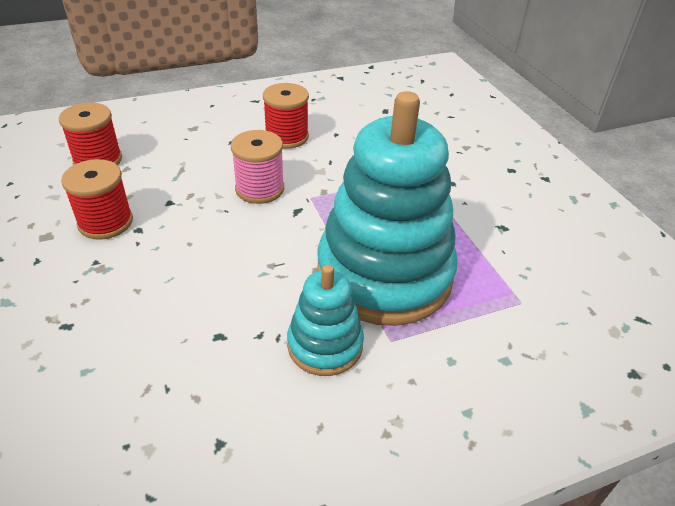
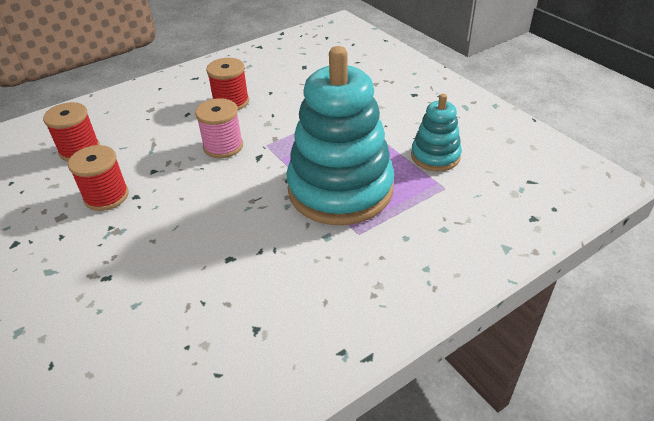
camera: 10 degrees left, 0 degrees up
(325, 345) = (311, 247): turquoise stacking toy -> turquoise stacking toy (435, 156)

